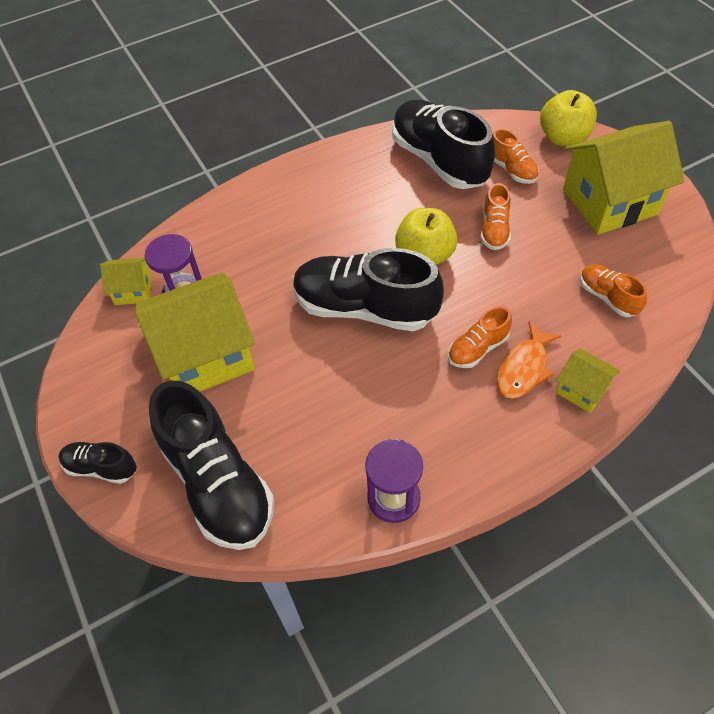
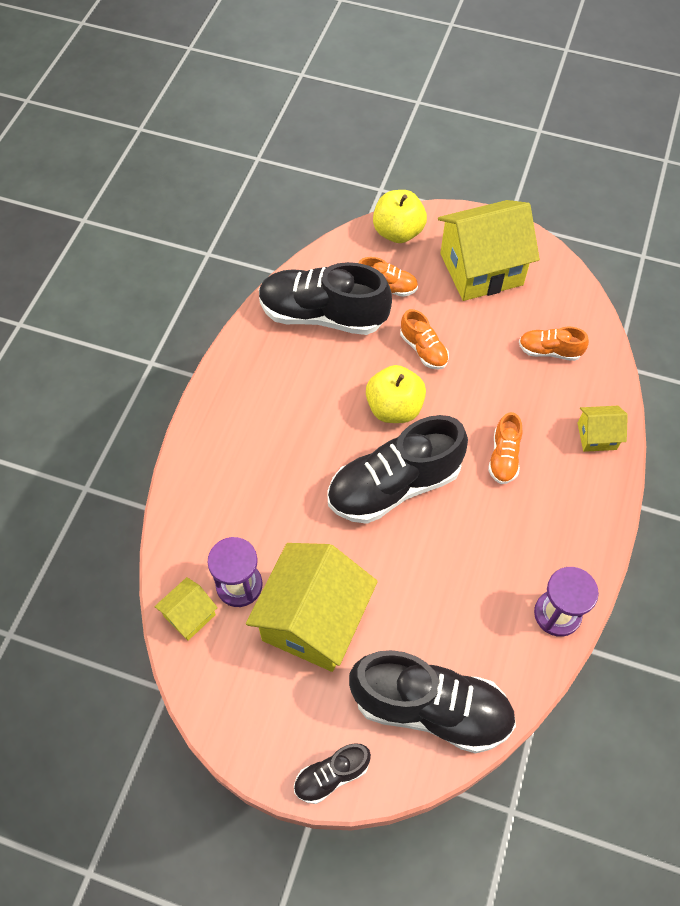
camera: 45 degrees left, 5 degrees up
(524, 368) = (547, 448): orange fish -> none
(610, 202) = (481, 269): yellow house -> yellow house turned 45 degrees clockwise

